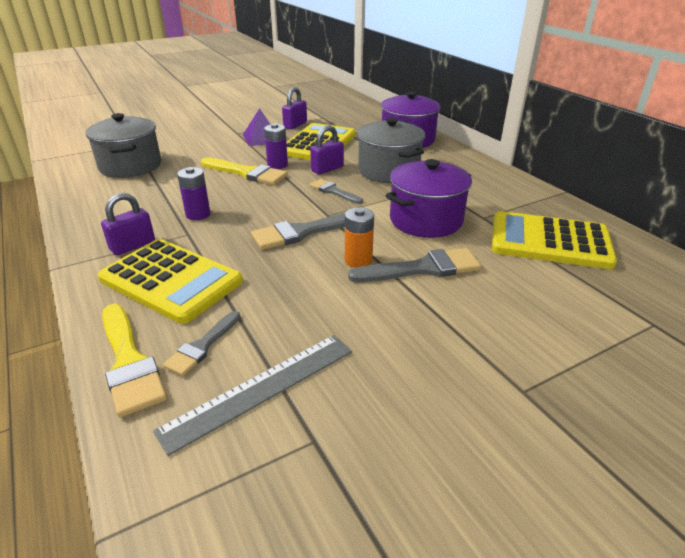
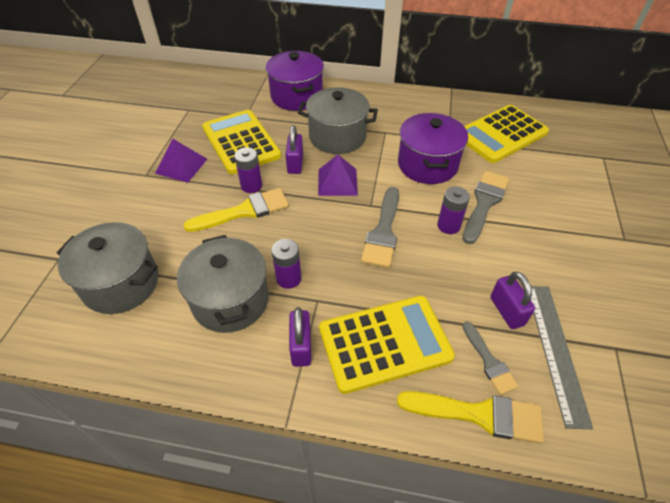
camera: 50 degrees left, 15 degrees up
(152, 203) = (230, 300): none -> grey pot
(295, 125) = (181, 133): purple padlock -> purple padlock (506, 311)
(334, 191) = (337, 182): grey brush -> purple pyramid
(358, 260) = (448, 226): orange battery -> purple battery

